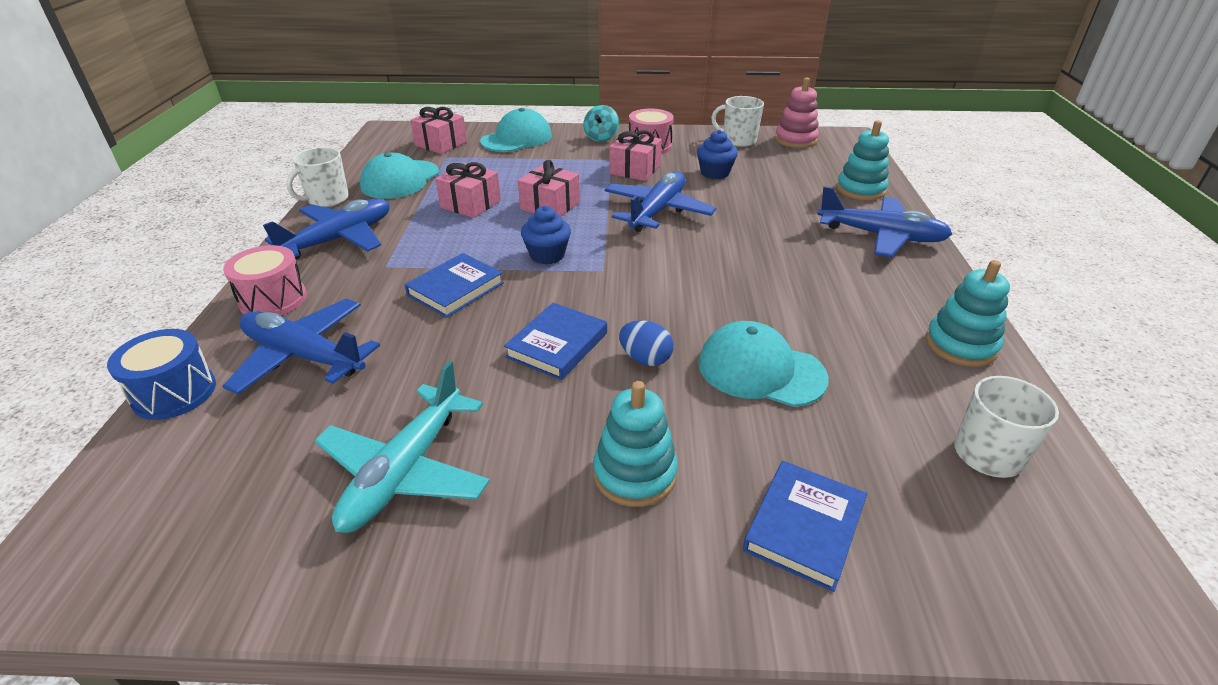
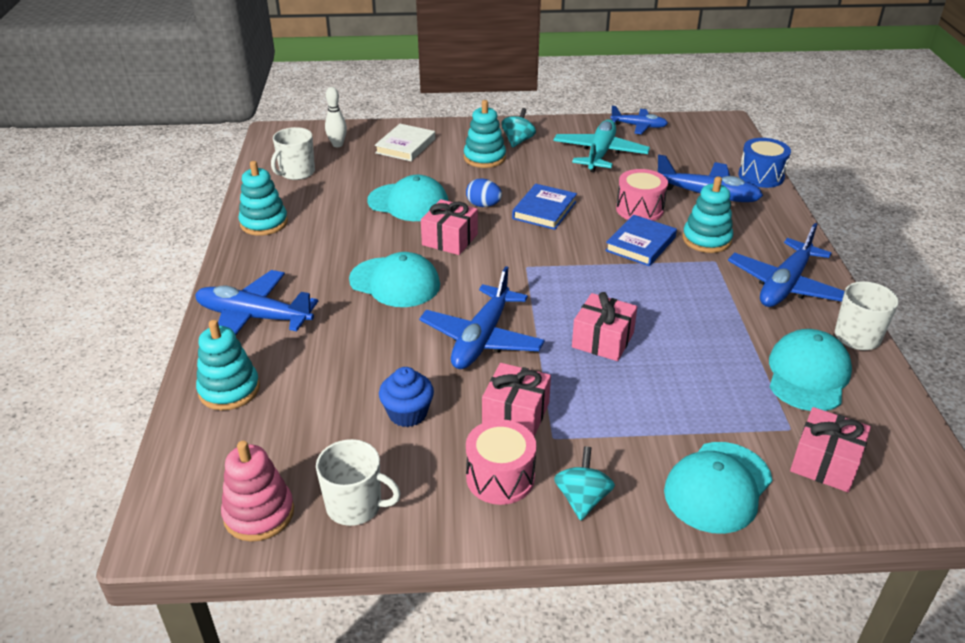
camera: 175 degrees right, 0 degrees up
(255, 571) = (639, 126): none -> blue plane
(273, 299) = (774, 229): pink drum -> pink drum (639, 209)
(371, 291) = (706, 239): none -> turquoise stacking toy
(470, 204) = (692, 338): pink gift -> pink gift (450, 239)
(547, 255) = (580, 278): blue cupcake -> none
(557, 529) = (518, 141): none -> turquoise spinning top
(749, 260) = (395, 282): none -> turquoise cap
(804, 527) = (405, 146): blue book -> white book
(960, 544) = (337, 145): none -> white bowling pin

